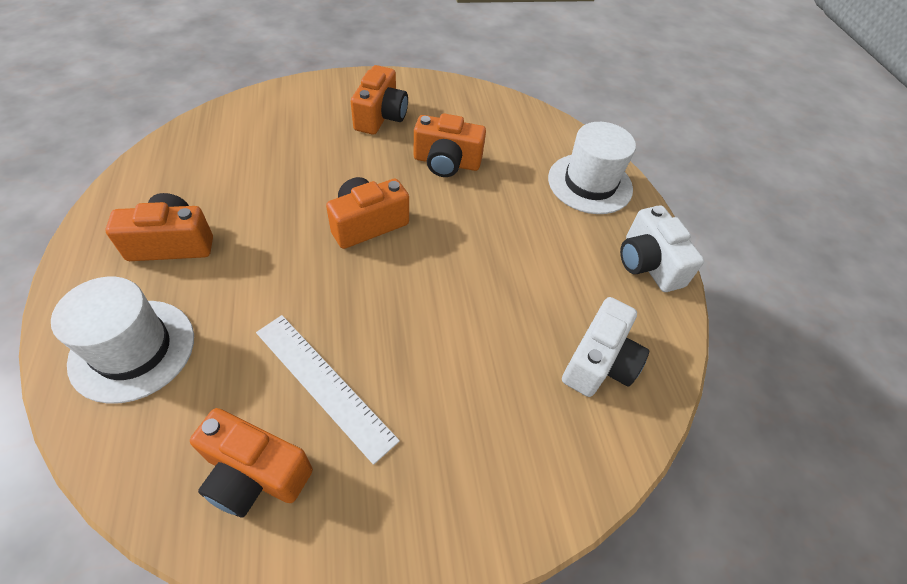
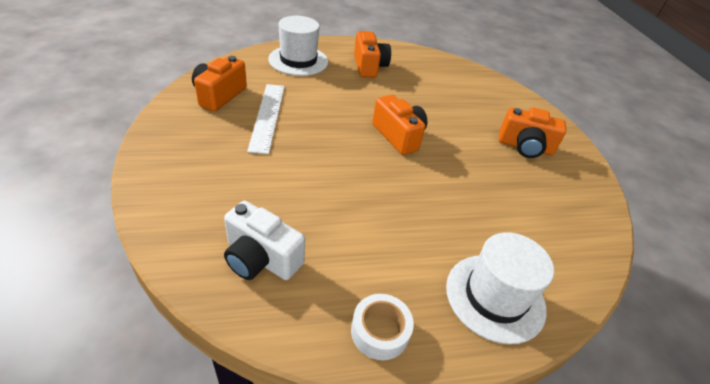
camera: 90 degrees right, 10 degrees down
(324, 384) = (267, 116): white ruler -> white ruler turned 45 degrees counterclockwise
(446, 162) = (483, 183): orange camera -> none
(648, 264) = (380, 331): white camera -> white tape

